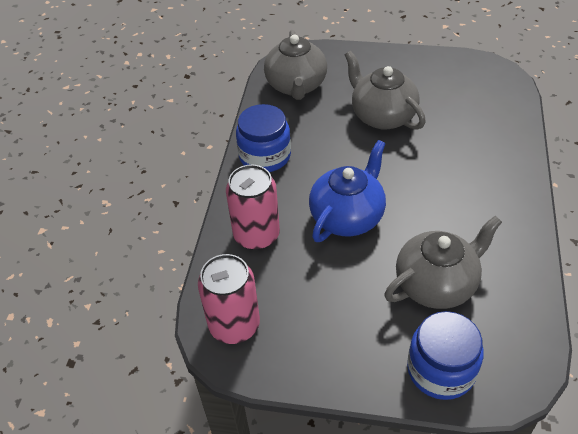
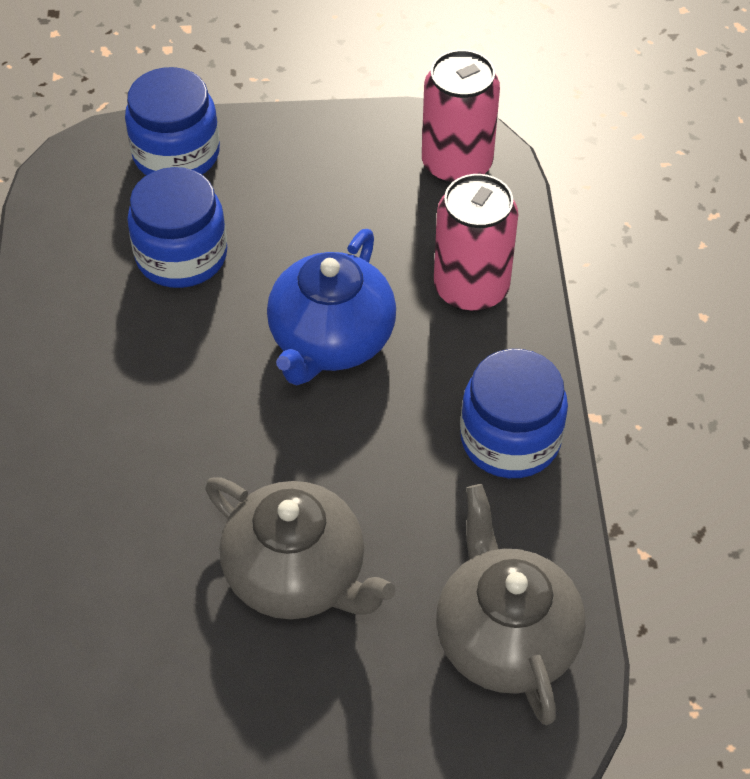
camera: 165 degrees right, 5 degrees up
(436, 284) = (181, 255): grey teapot -> blue jar

